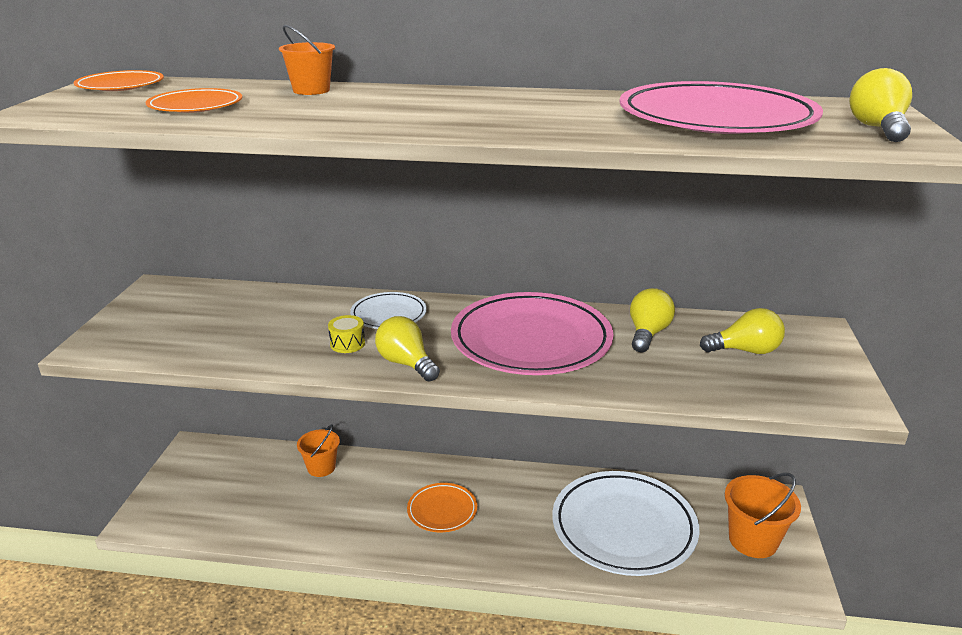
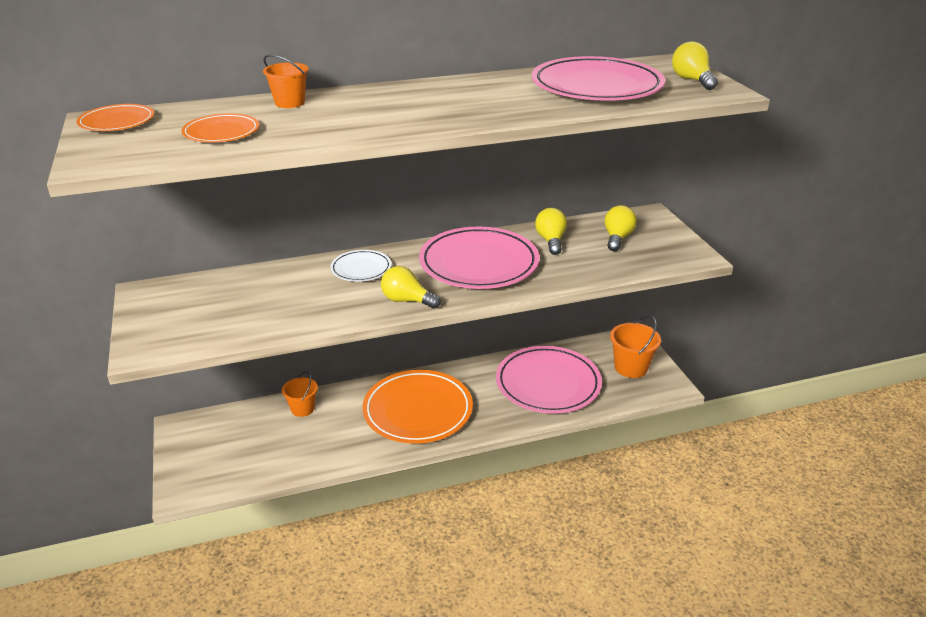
camera: 25 degrees left, 5 degrees up
(347, 344) = (350, 297): yellow drum -> none
(442, 510) = (418, 410): orange plate -> orange plate, size x2.00
(623, 527) = (548, 384): white plate -> pink plate
(745, 351) = (617, 238): yellow light bulb -> yellow light bulb turned 45 degrees counterclockwise

